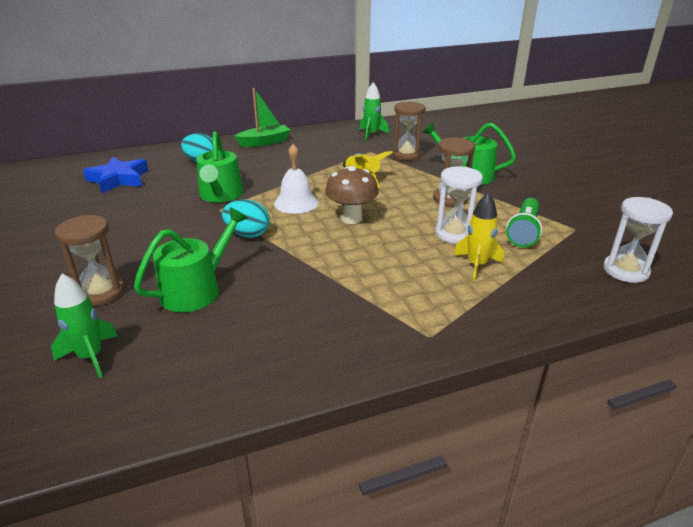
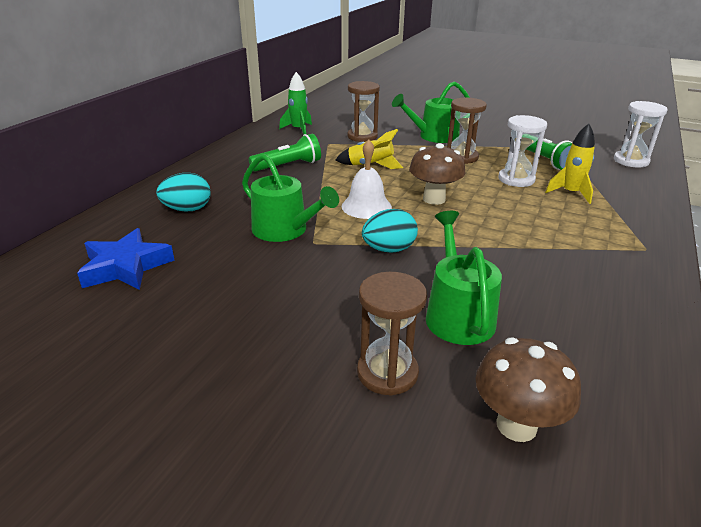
camera: 45 degrees left, 0 degrees up
(91, 357) = (516, 425): green rocket -> brown mushroom
(264, 142) = (213, 168): green boat -> none
(309, 157) = (288, 166): none -> green flashlight

